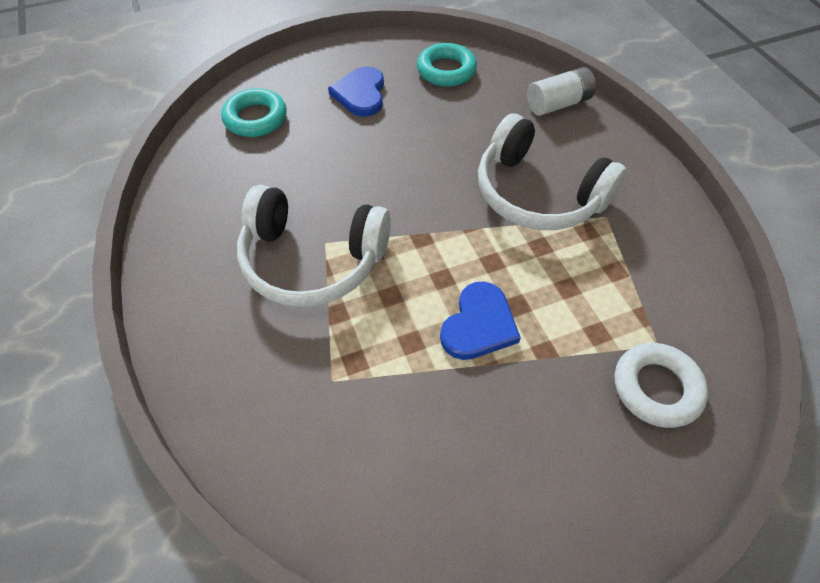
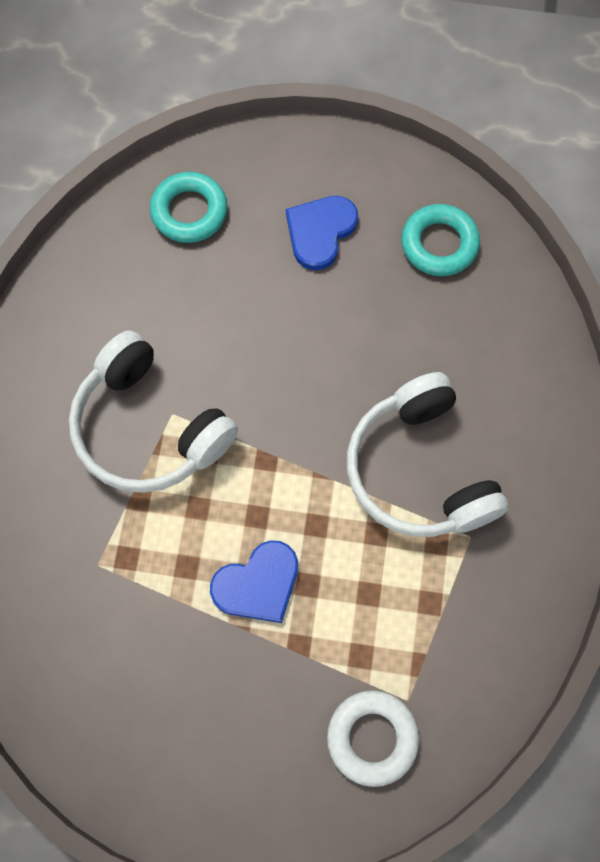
camera: 30 degrees right, 15 degrees up
(558, 104) = (533, 361): white battery -> none

